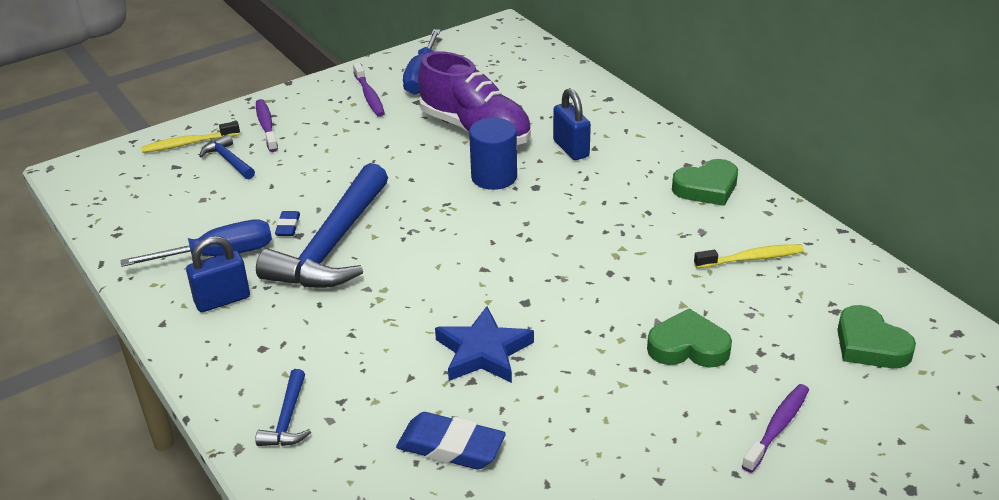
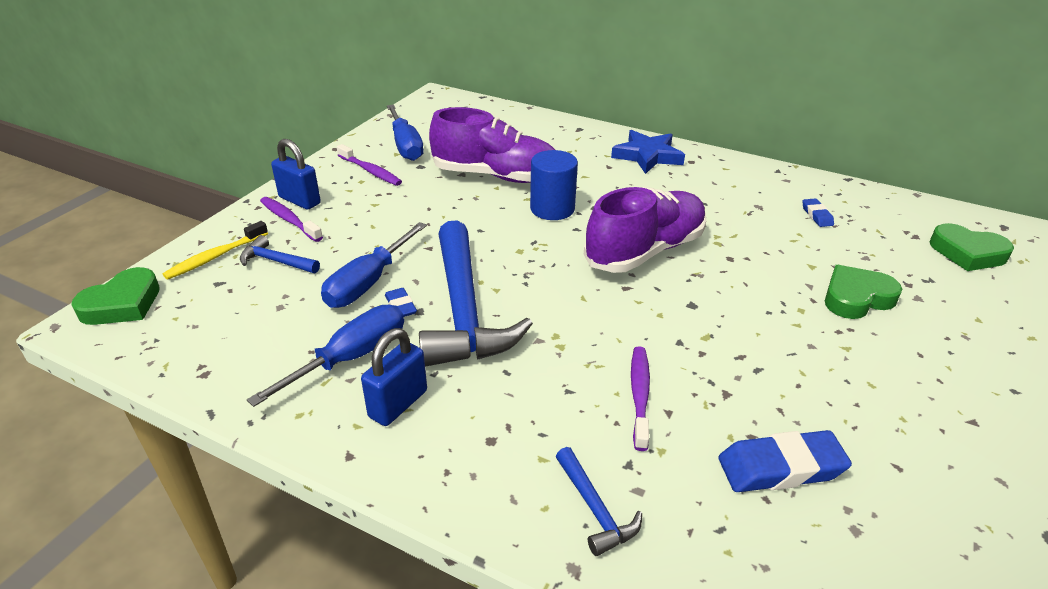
camera: 30 degrees left, 0 degrees up
(281, 199) = (368, 282): none -> blue screwdriver
(483, 352) = (707, 362): blue star -> blue star (647, 156)
(536, 242) = (645, 251): none -> purple shoe
(571, 149) = (591, 171): blue padlock -> blue padlock (300, 200)
(706, 188) = (725, 174): green heart -> green heart (122, 304)
(752, 258) = (816, 215): yellow toothbrush -> blue eraser
(777, 427) = (993, 339): purple toothbrush -> purple toothbrush (639, 395)

